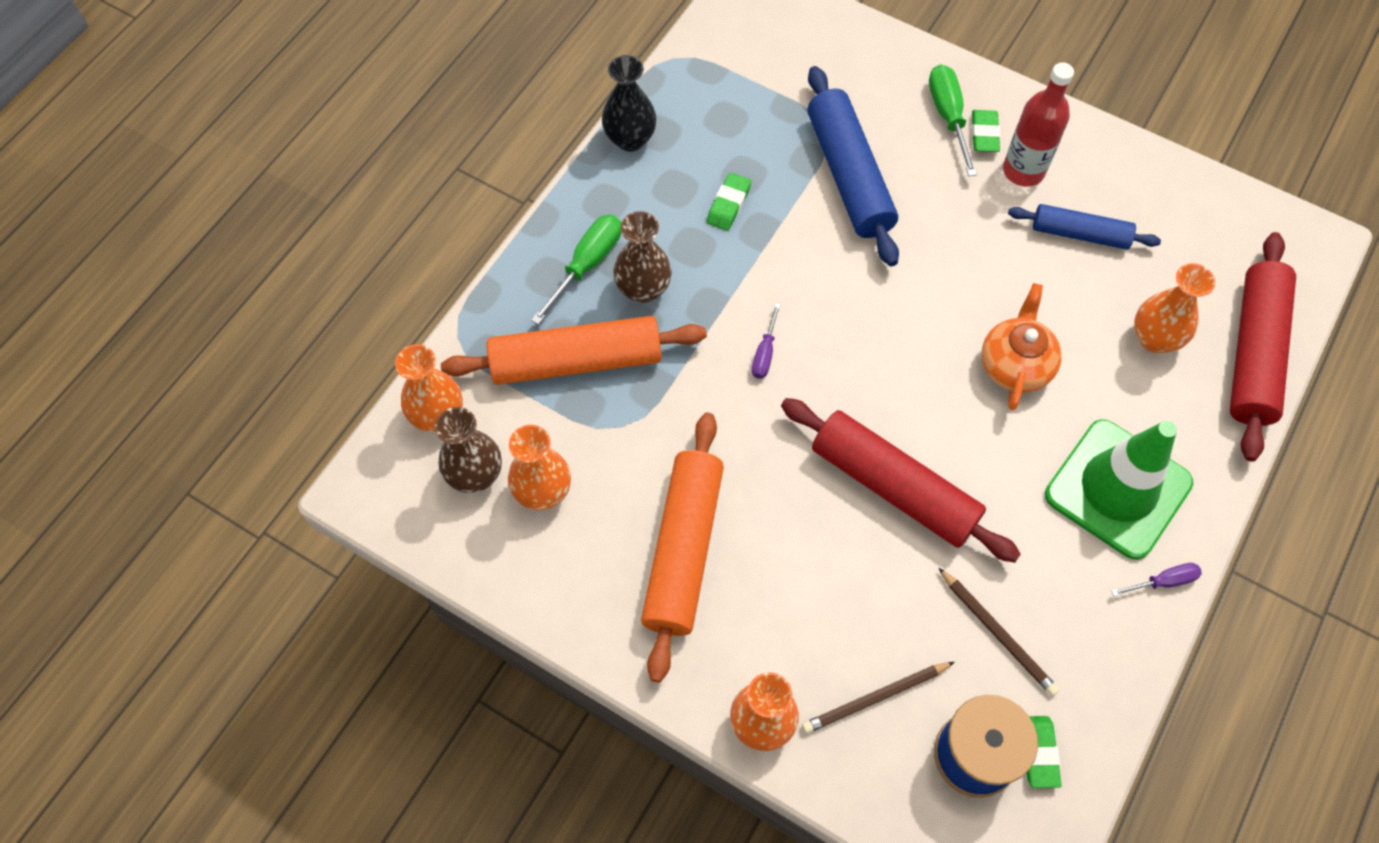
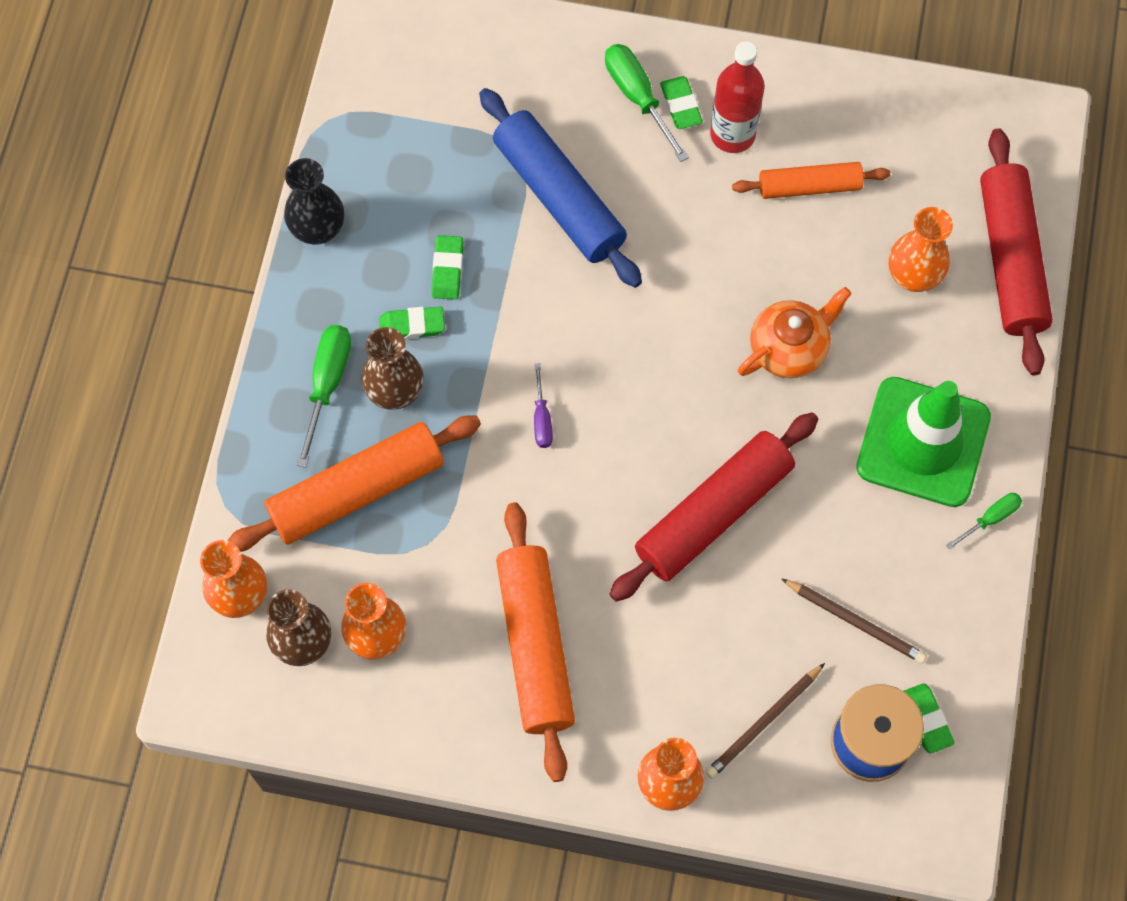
camera: 20 degrees left, 5 degrees up
(680, 240) = (412, 325): none -> green eraser
(893, 487) = (713, 513): red rolling pin -> red rolling pin turned 60 degrees counterclockwise
(1015, 365) = (789, 348): orange teapot -> orange teapot turned 60 degrees clockwise
(1080, 234) = (809, 186): blue rolling pin -> orange rolling pin
(1163, 581) = (990, 519): purple screwdriver -> green screwdriver

